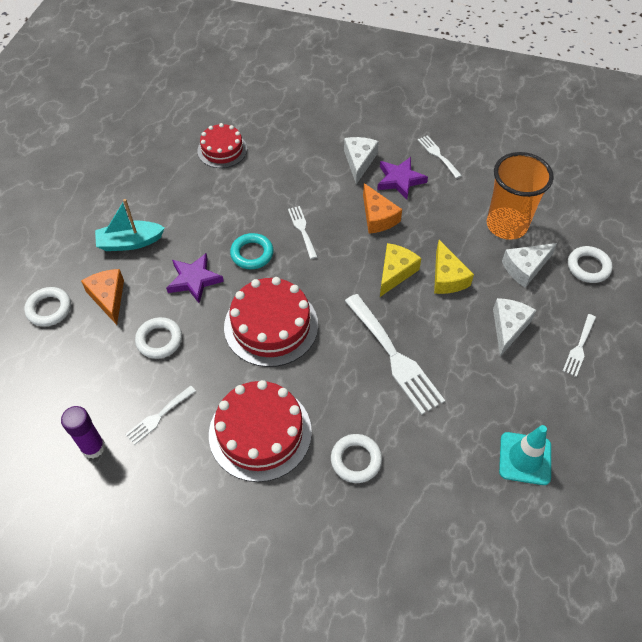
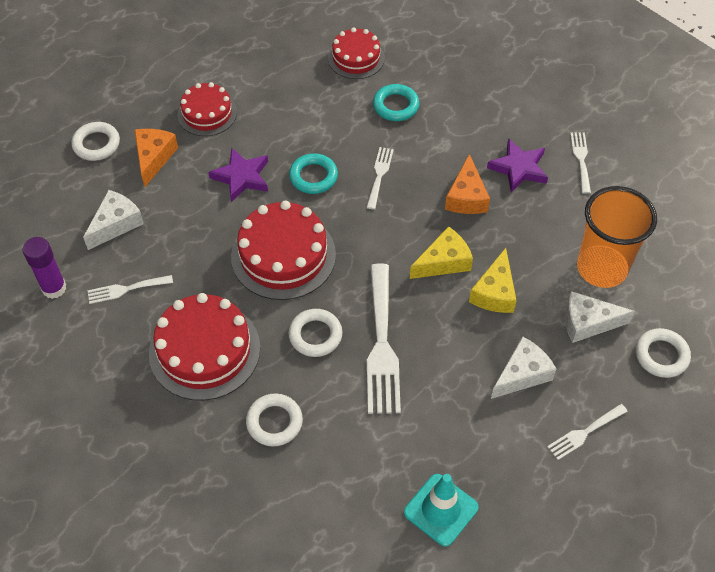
camera: 30 degrees right, 0 degrees up
(130, 242) = (207, 113): turquoise boat -> red cake
(159, 340) = (172, 219): white ring -> white ring (315, 335)
(278, 173) = (395, 106): none -> turquoise ring
(359, 161) = (489, 130): white cheese -> white cheese (116, 224)

